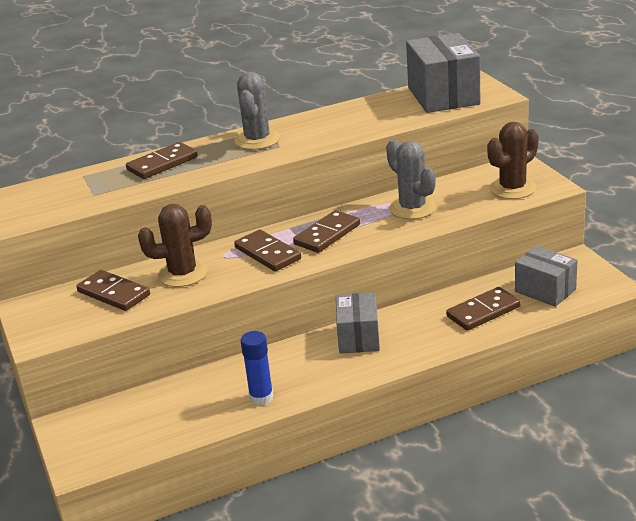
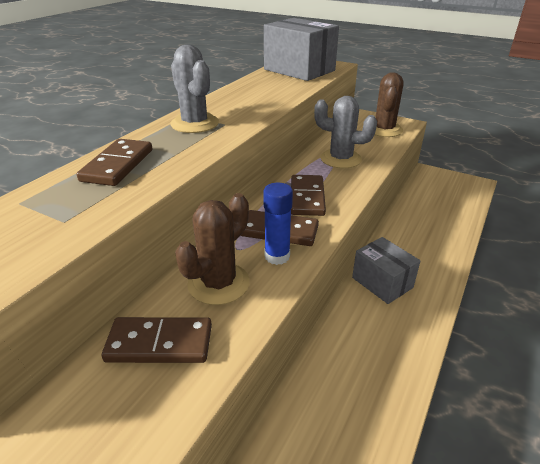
camera: 40 degrees left, 5 degrees up
(261, 397) = (385, 387): blue glue stick -> blue glue stick (277, 256)
(483, 311) = (433, 226): brown domino -> none
(545, 290) = (445, 198): grey box -> none

